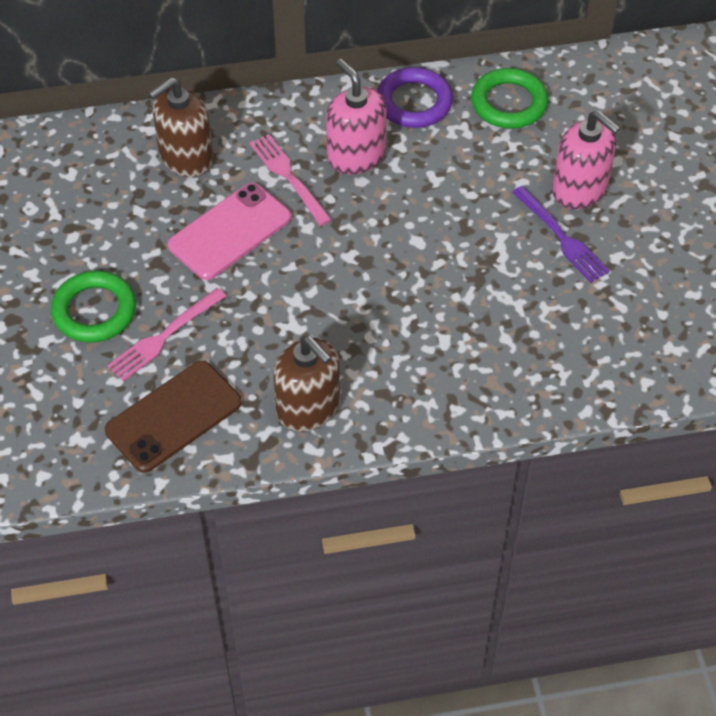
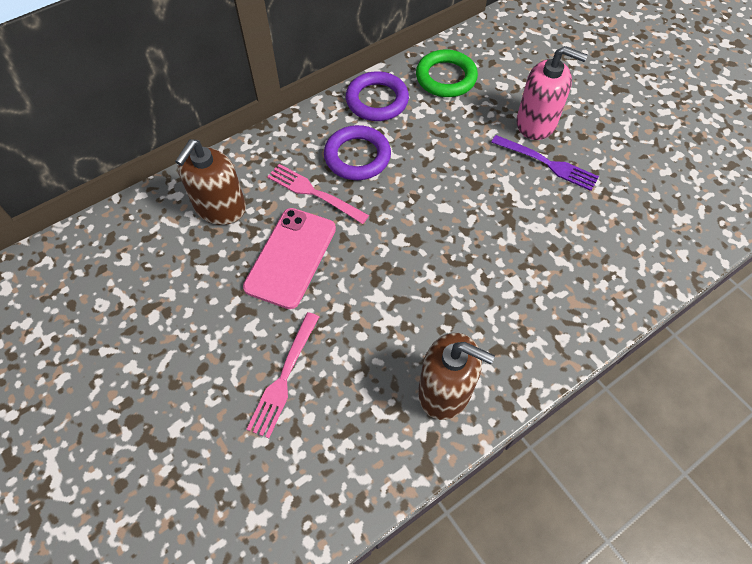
camera: 25 degrees left, 5 degrees up
(94, 311) = (208, 379): green ring -> none
(173, 416) = (333, 453): brown phone -> none
(356, 156) = (357, 156): pink soap dispenser -> purple ring

